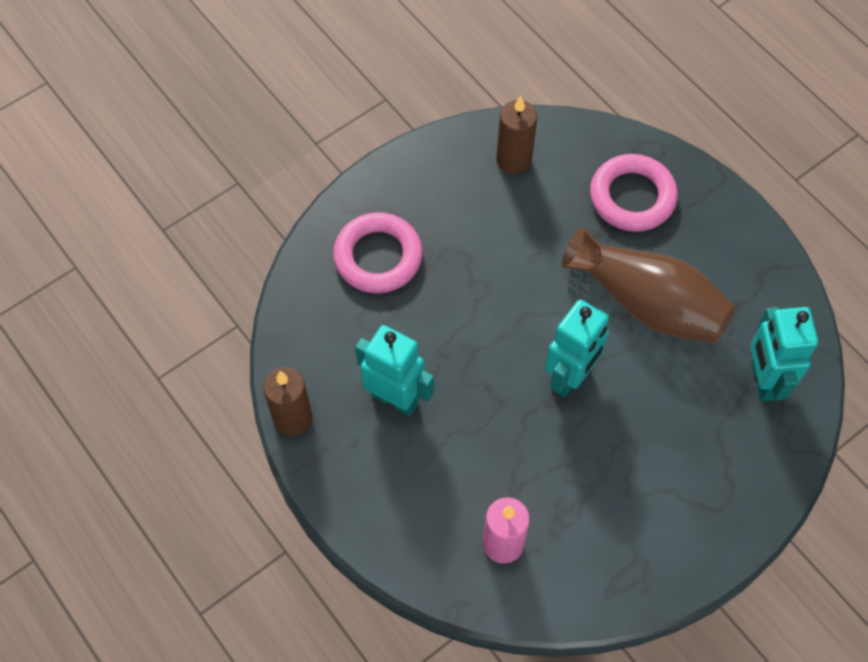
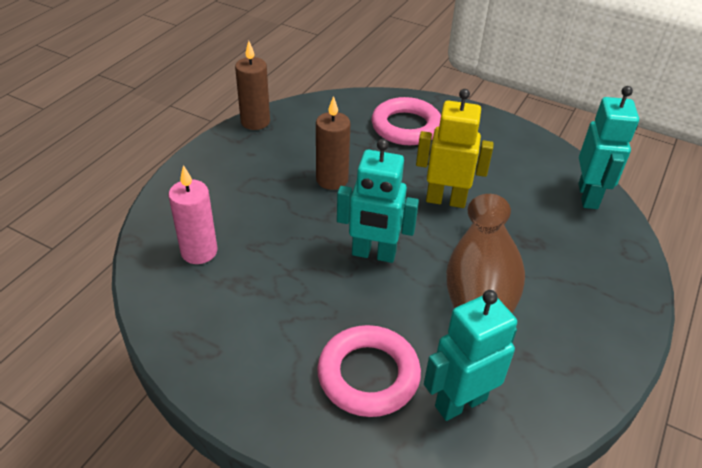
camera: 65 degrees right, 20 degrees down
(395, 398) = (297, 163): turquoise robot -> turquoise robot (588, 196)
(514, 160) = (546, 171): brown candle -> brown candle (332, 180)
(518, 275) = (445, 200): none -> yellow robot
(632, 197) = (577, 250): pink ring -> pink ring (368, 375)

